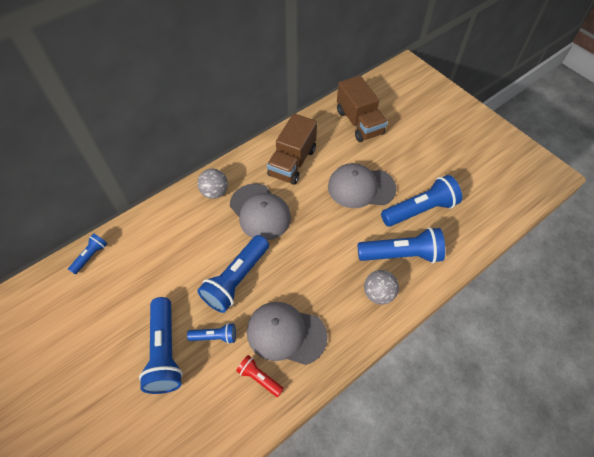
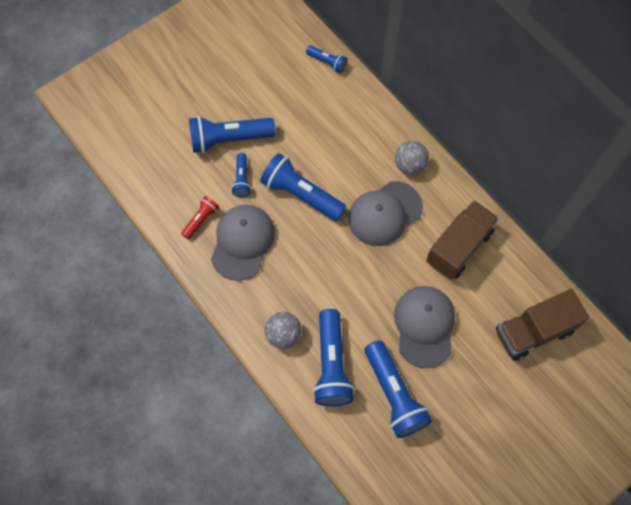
camera: 90 degrees right, 10 degrees up
(292, 162) = (458, 247): brown truck -> brown truck turned 105 degrees clockwise

